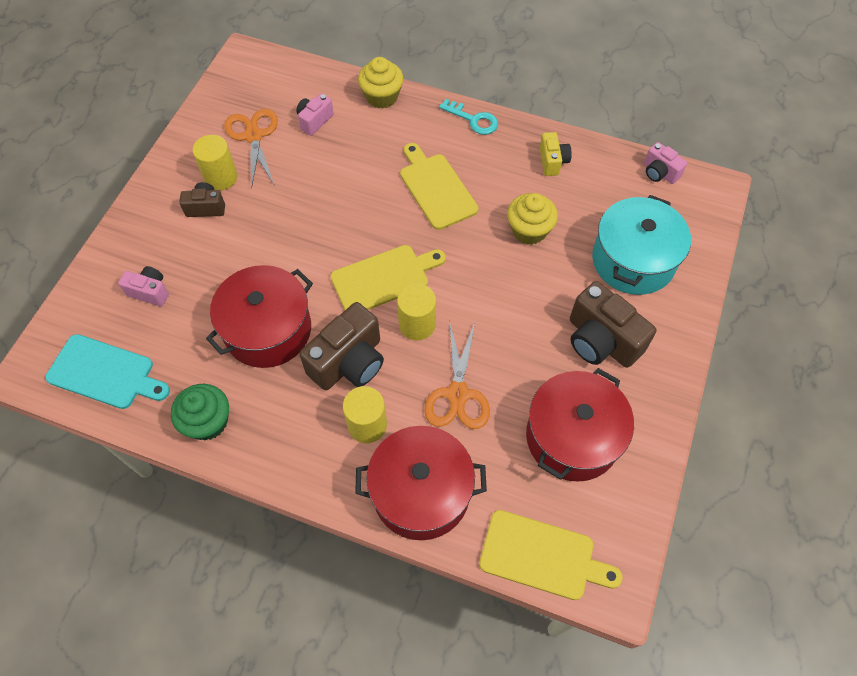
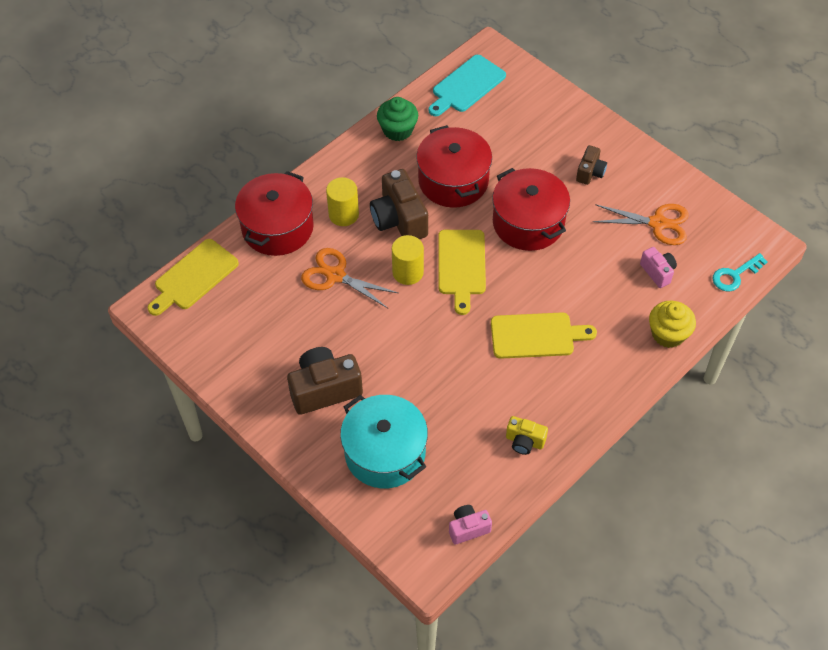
camera: 115 degrees right, 5 degrees down
(150, 292) = (523, 122): pink camera -> none
(221, 178) = (618, 189): yellow cylinder -> none
(473, 120) = (606, 398): turquoise key -> turquoise key (735, 275)
(529, 230) = (457, 387): yellow cupcake -> none
(572, 437) = (261, 332): red pot -> red pot (528, 222)

